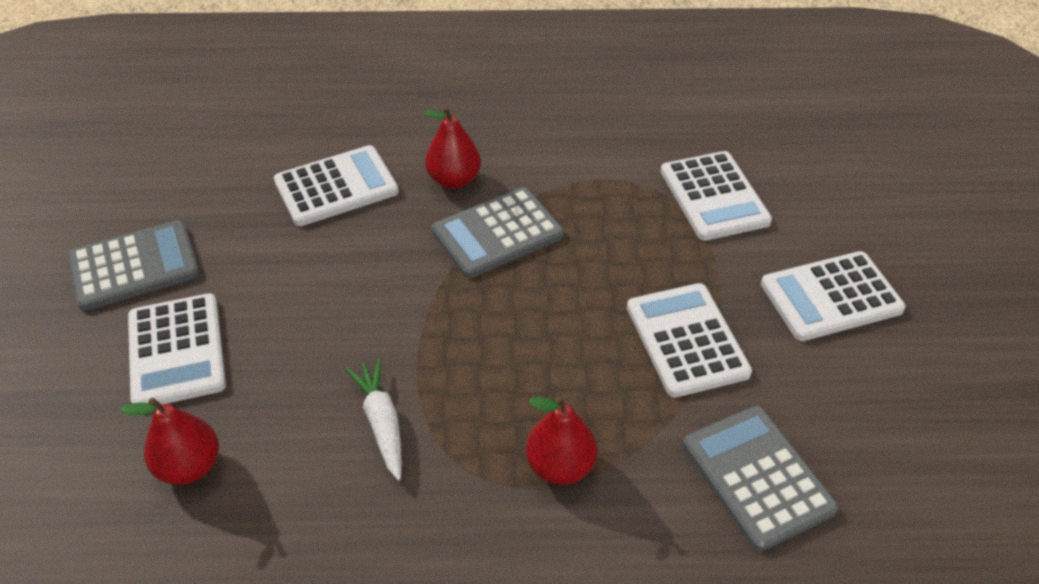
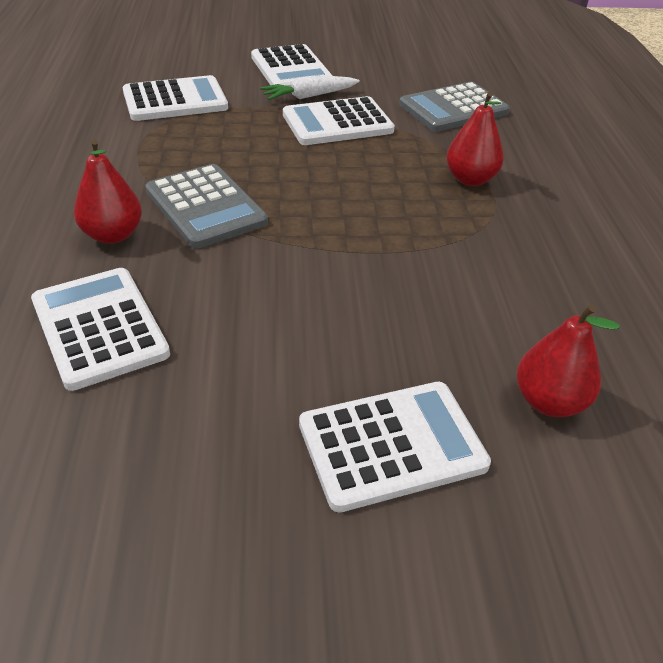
camera: 95 degrees left, 5 degrees down
(134, 266) = (232, 533): grey calculator -> none
(381, 423) = (455, 269): white carrot -> white carrot (309, 96)

